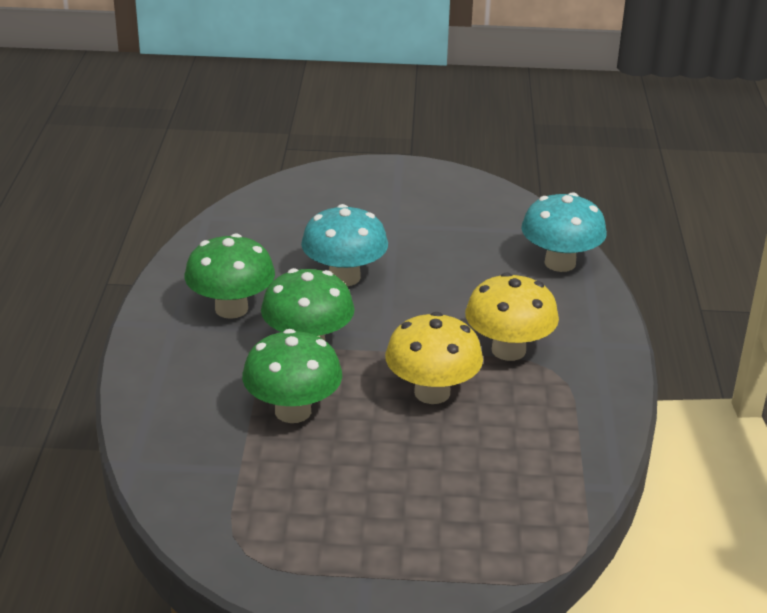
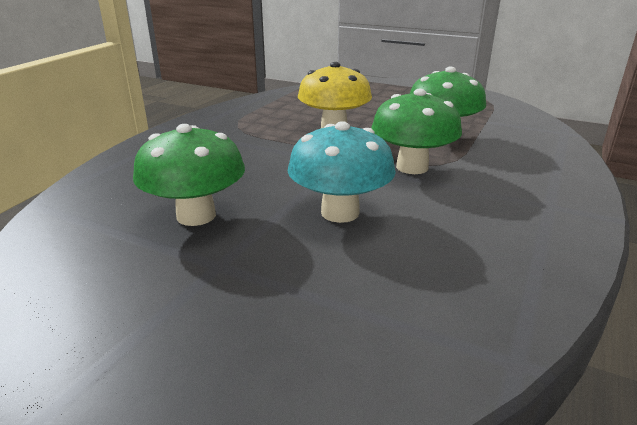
camera: 155 degrees left, 5 degrees down
(231, 309) = (483, 207): green mushroom -> green mushroom (196, 216)
(508, 350) = (252, 138): yellow mushroom -> none
(560, 263) = (110, 181): turquoise mushroom -> none

